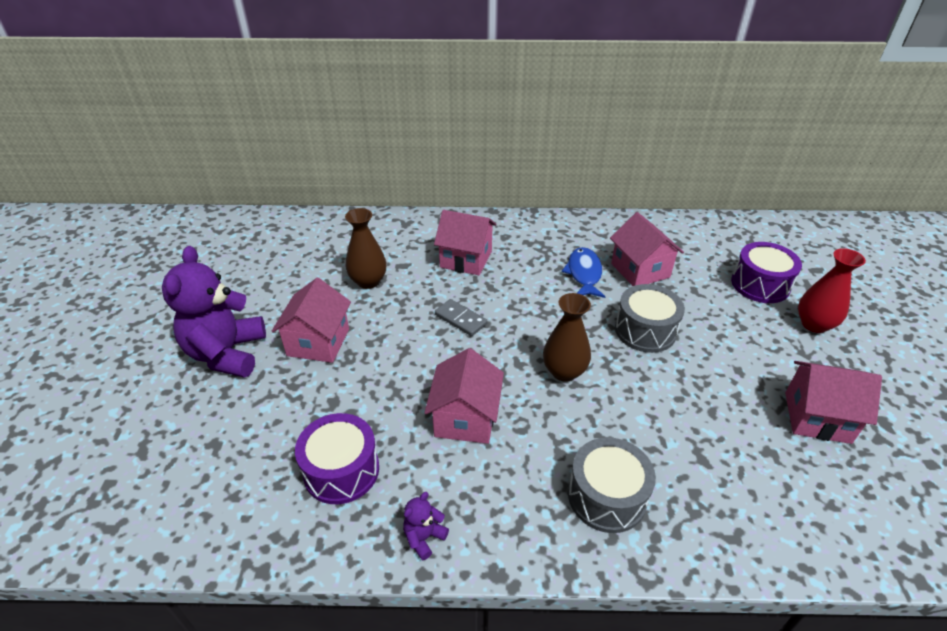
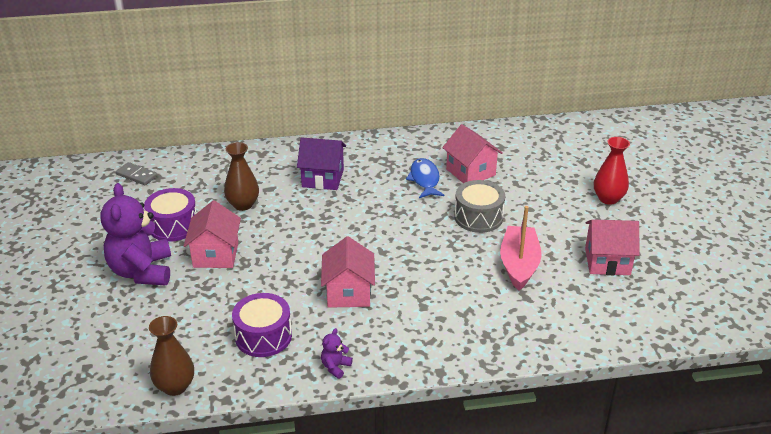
camera: 10 degrees left, 5 degrees down
(460, 319) = (329, 225): grey domino -> grey domino (137, 175)
(466, 259) = (323, 178): pink house -> purple house
(564, 371) = (418, 253): brown vase -> brown vase (175, 386)
(606, 496) = (460, 327): grey drum -> none
(694, 406) = (519, 265): none -> pink boat
(760, 284) = (567, 173): purple drum -> purple drum (173, 226)

